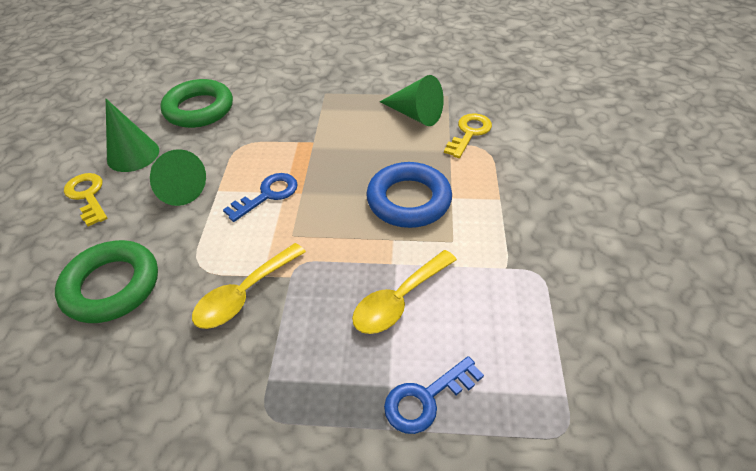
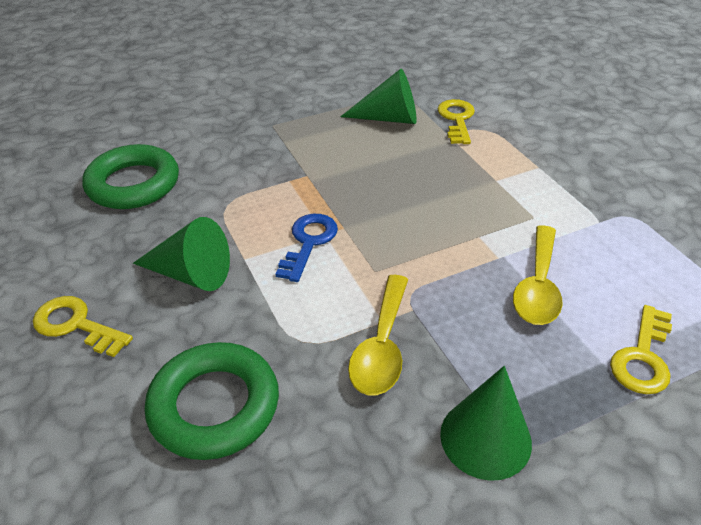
camera: 30 degrees left, 5 degrees down
(133, 155) = (93, 259): green cone -> green cone (485, 438)
(408, 200) = (459, 196): blue ring -> none
(426, 398) = (642, 357): blue key -> yellow key

